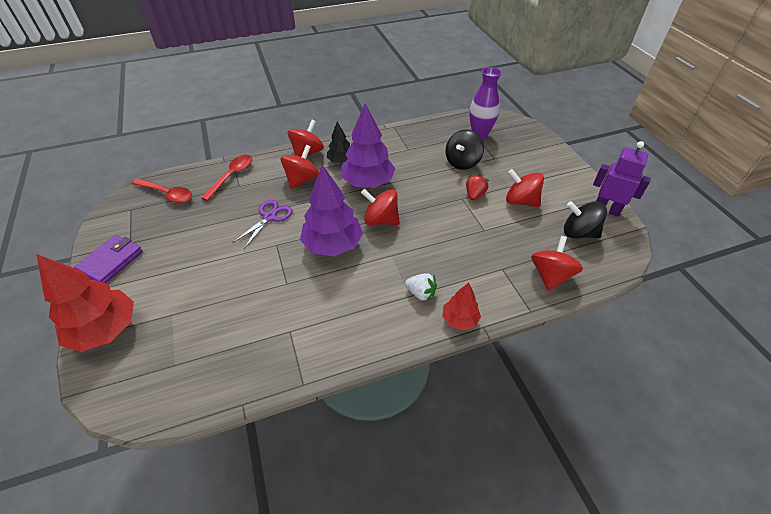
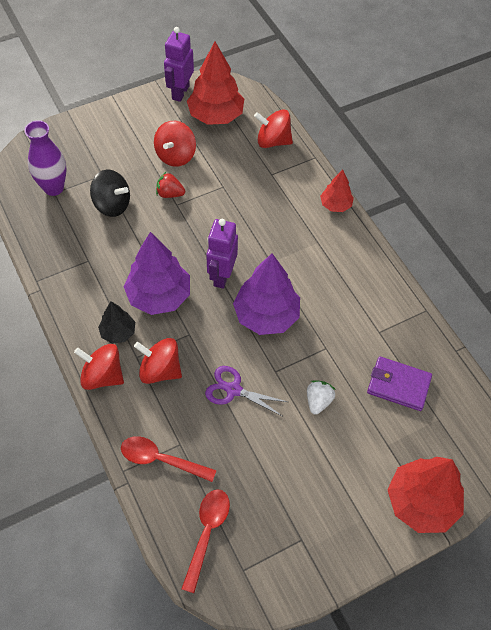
camera: 100 degrees left, 10 degrees up
(111, 261) = (334, 547): purple wallet -> purple wallet (398, 385)
(381, 220) = (221, 276): red spinning top -> purple robot
(421, 293) = (313, 234): white strawberry -> white strawberry (318, 401)
(579, 233) = (216, 116): black spinning top -> red tree

